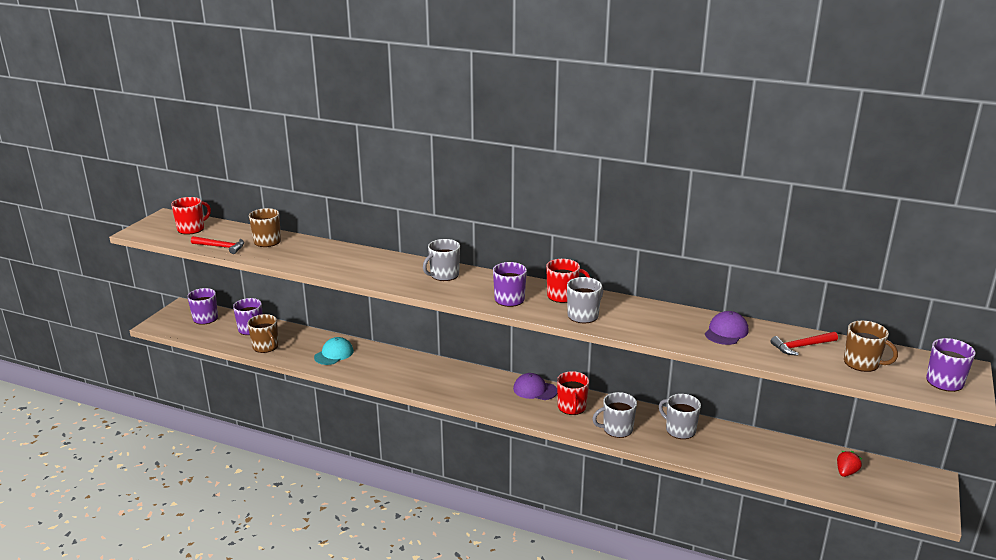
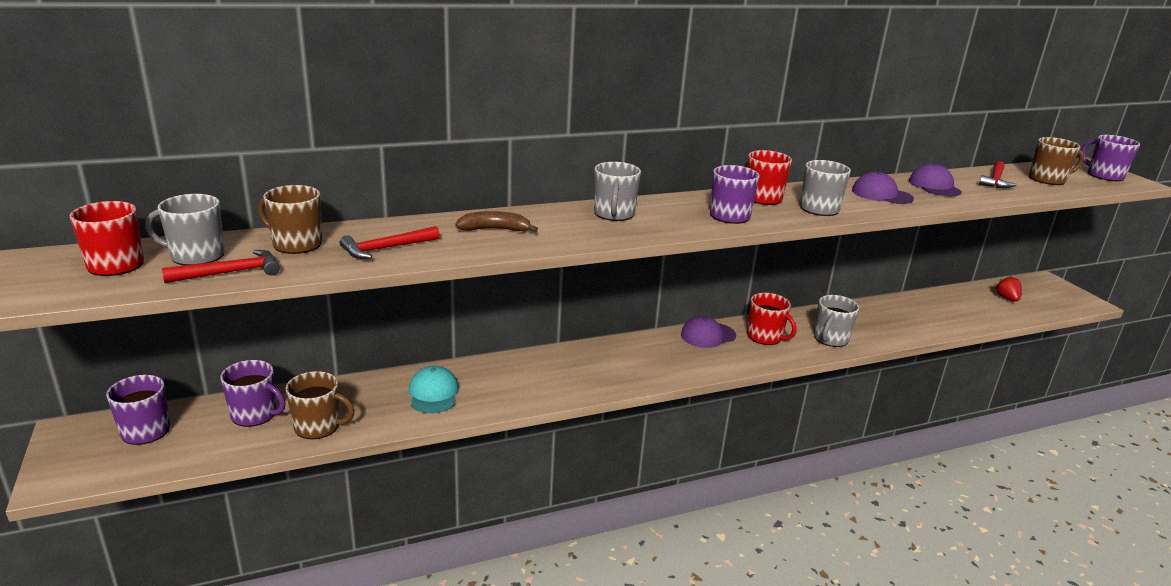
camera: 45 degrees left, 0 degrees up
(297, 256) = (386, 248): none -> red hammer
(364, 263) = (495, 229): none -> brown banana
(660, 322) = (881, 194): none -> purple cap
(679, 430) = (869, 317): grey mug -> grey mug (196, 256)

